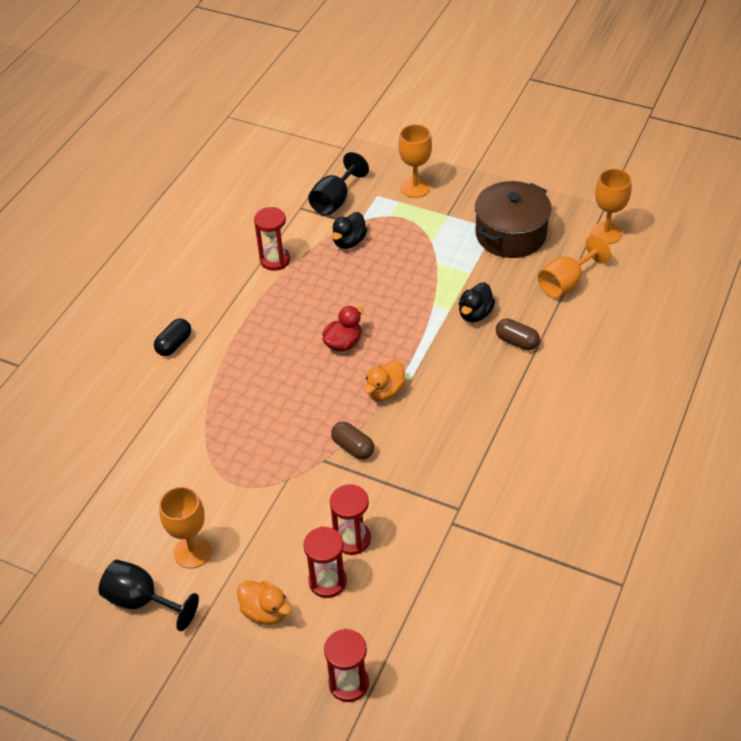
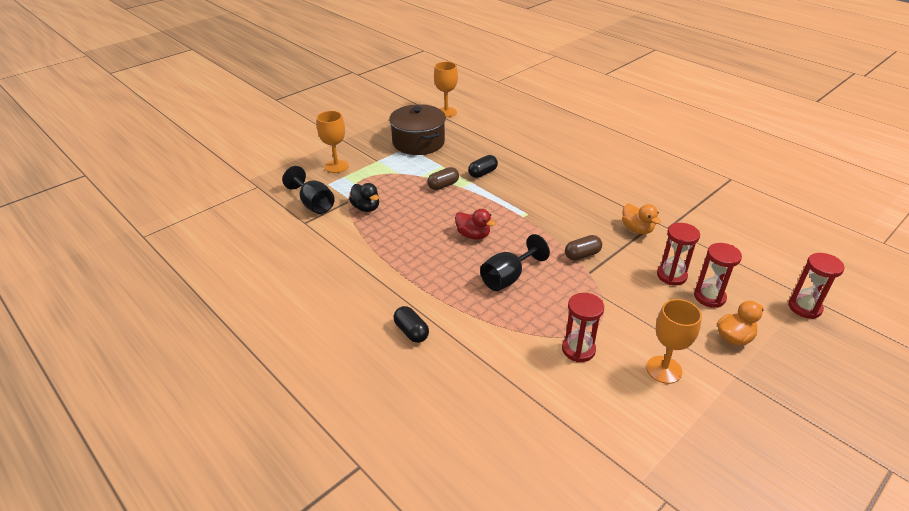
camera: 70 degrees left, 10 degrees down
(142, 601) = (713, 416): black goblet -> black goblet (508, 277)
(275, 260) = (354, 249): red hourglass -> red hourglass (578, 349)
(343, 343) = (473, 235): red duck -> red duck turned 150 degrees clockwise
(385, 391) = (534, 227): orange duck -> orange duck (637, 229)
(475, 314) = (482, 173): black duck -> black capsule
(516, 341) = (518, 164): brown capsule -> brown capsule (443, 185)
(566, 283) = (478, 135): orange goblet -> none

